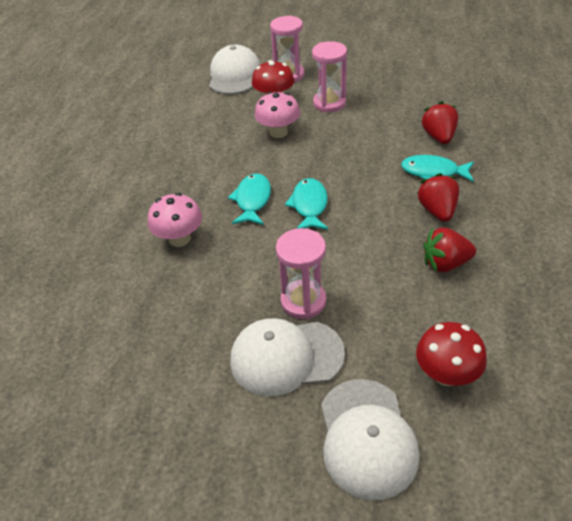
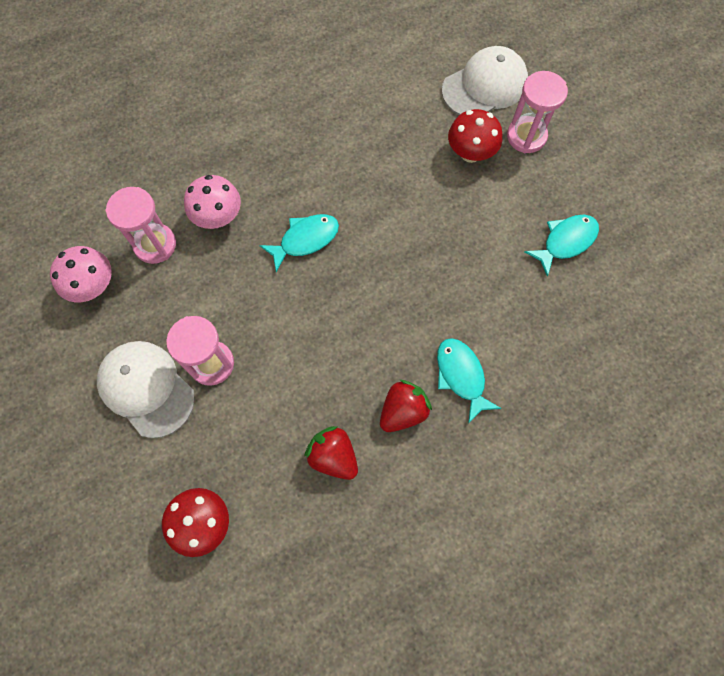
camera: 50 degrees right, 25 degrees up
(278, 132) = (420, 194): pink mushroom -> pink mushroom (93, 286)
(309, 205) = (331, 292): turquoise fish -> turquoise fish (565, 242)
(329, 103) = (505, 208): pink hourglass -> pink hourglass (155, 245)
(367, 437) = (108, 495): white cap -> none
(438, 137) = (526, 350): red strawberry -> none

